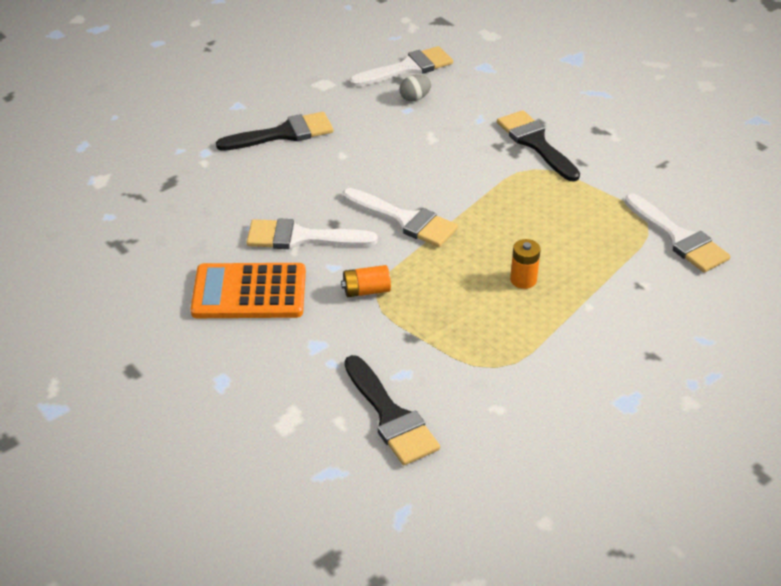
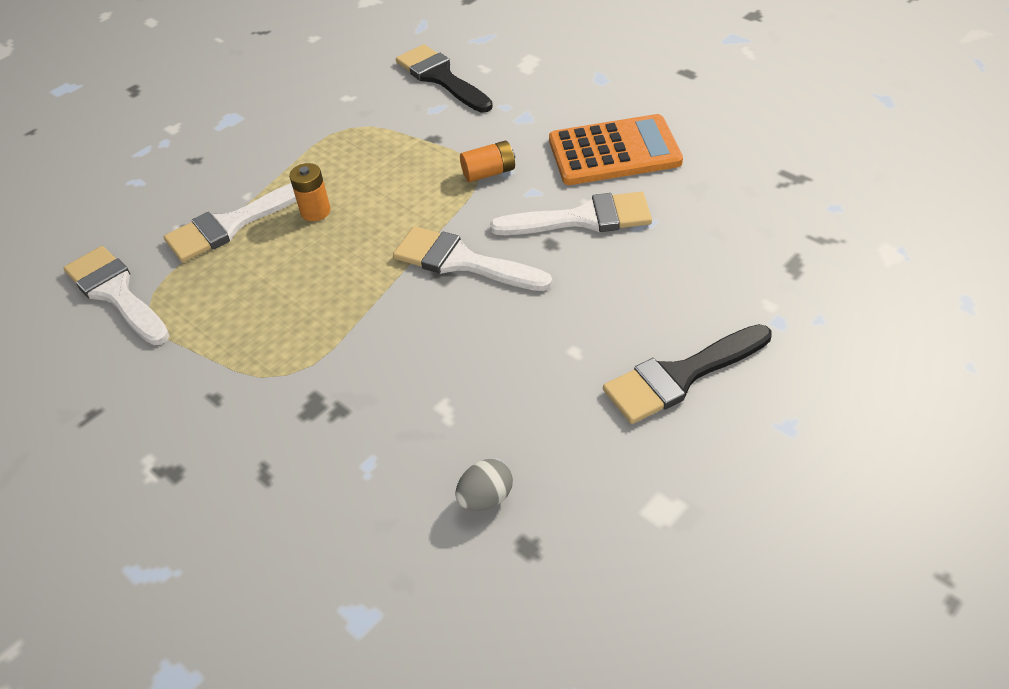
camera: 175 degrees right, 5 degrees up
(407, 68) = (515, 584): white brush -> white brush (232, 224)
(536, 143) = (278, 424): black brush -> none

